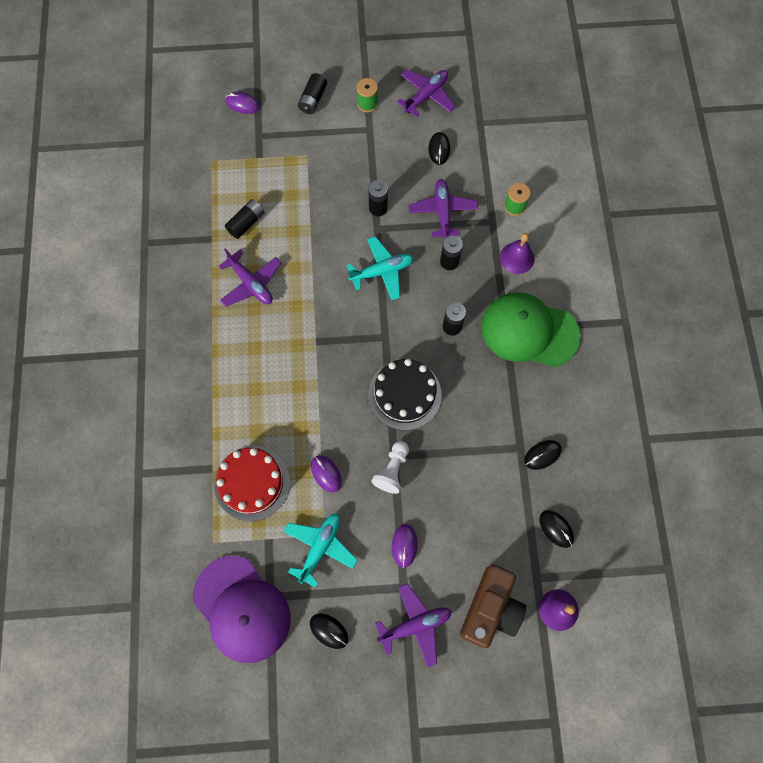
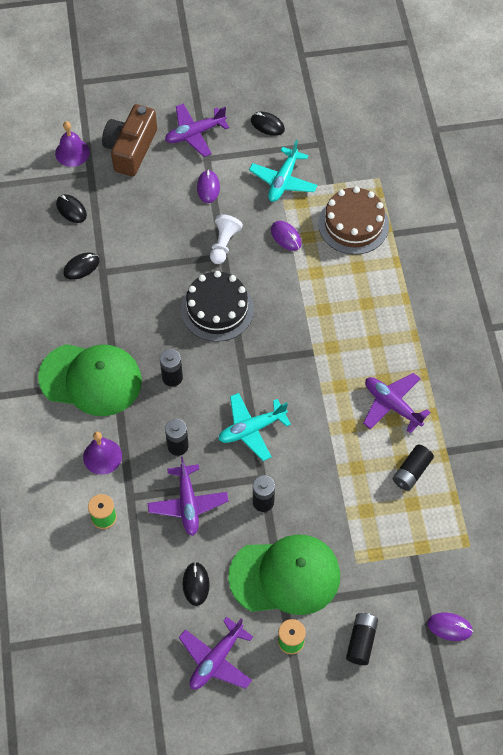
camera: 175 degrees right, 10 degrees down
(242, 609) = (343, 134): purple cap -> none
(252, 483) = (353, 224): red cake -> brown cake
(366, 150) = (285, 576): none -> green cap

